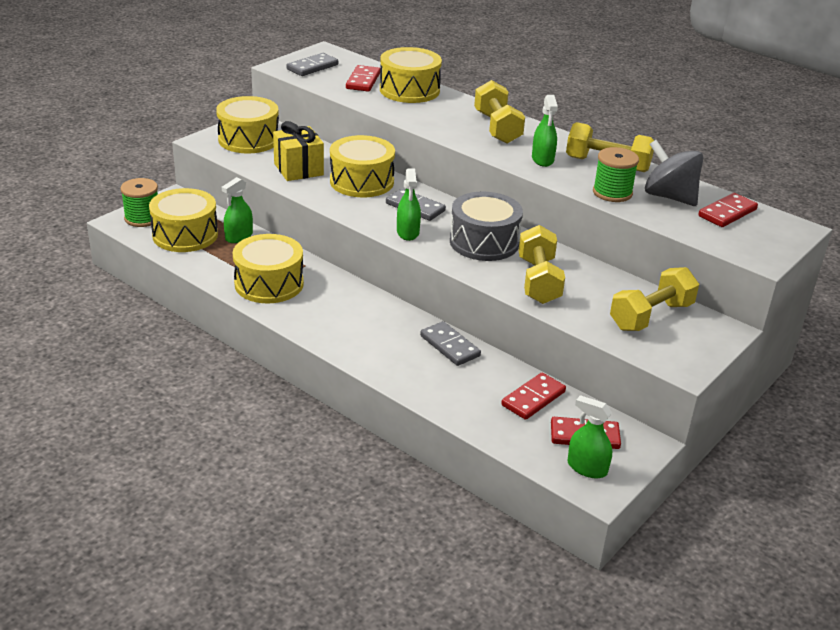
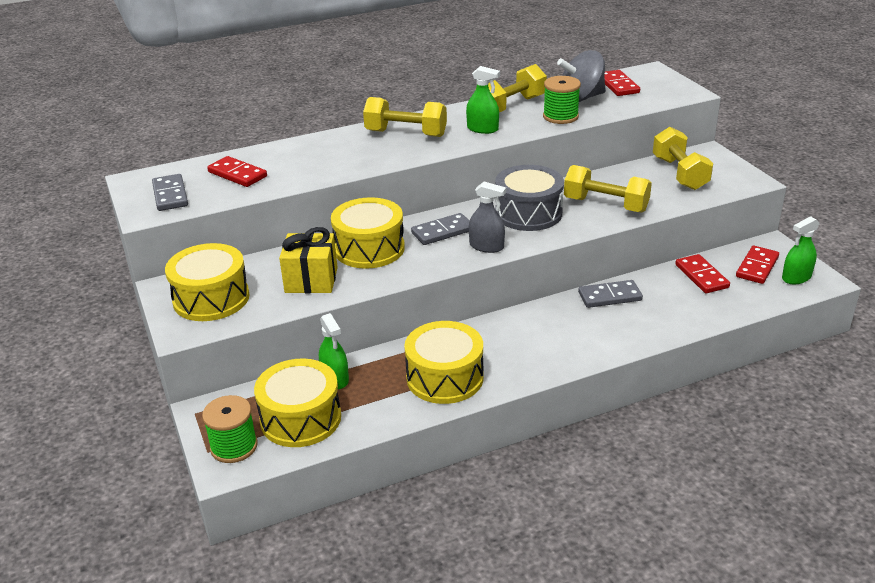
camera: 60 degrees left, 0 degrees up
(408, 232) = (486, 246): green spray bottle -> grey spray bottle
(409, 90) = (285, 155): yellow drum -> none

